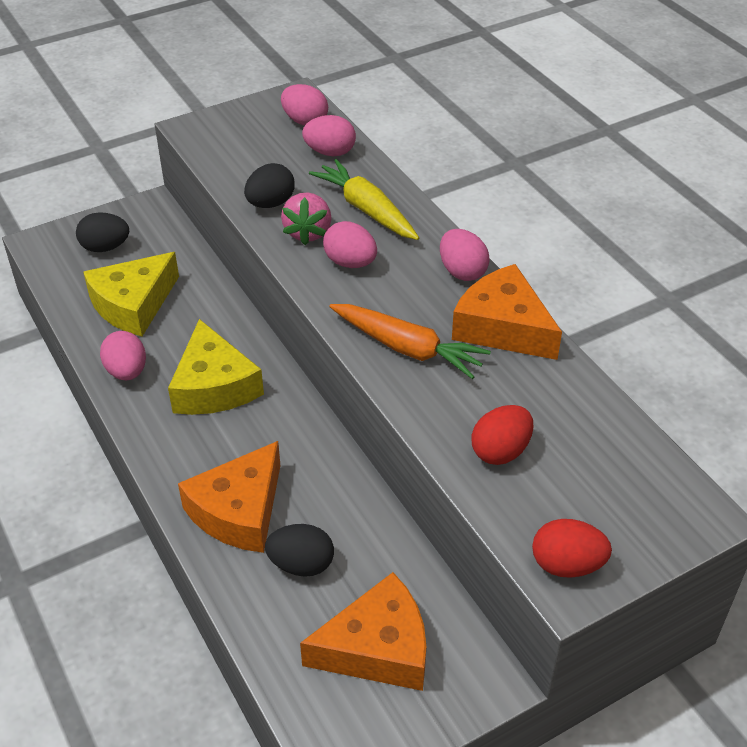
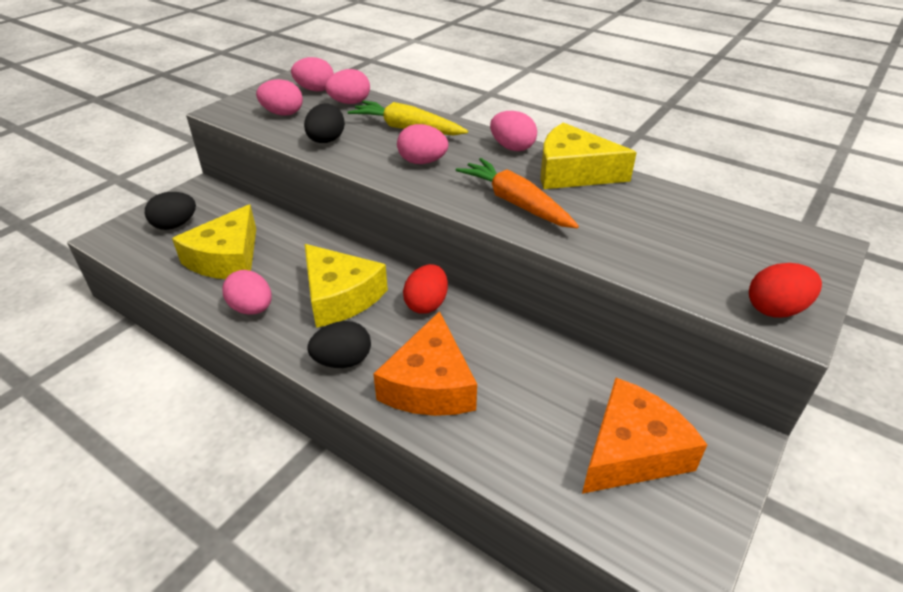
camera: 25 degrees left, 5 degrees down
(250, 150) = (283, 113): none -> pink egg
(301, 564) = (516, 408): black egg -> black egg (343, 361)
(308, 232) = (372, 151): pink strawberry -> none
(407, 348) = (515, 203): orange carrot -> orange carrot turned 135 degrees counterclockwise
(500, 451) = (649, 249): red egg -> red egg (426, 304)
(502, 327) = (573, 172): orange cheese -> yellow cheese

